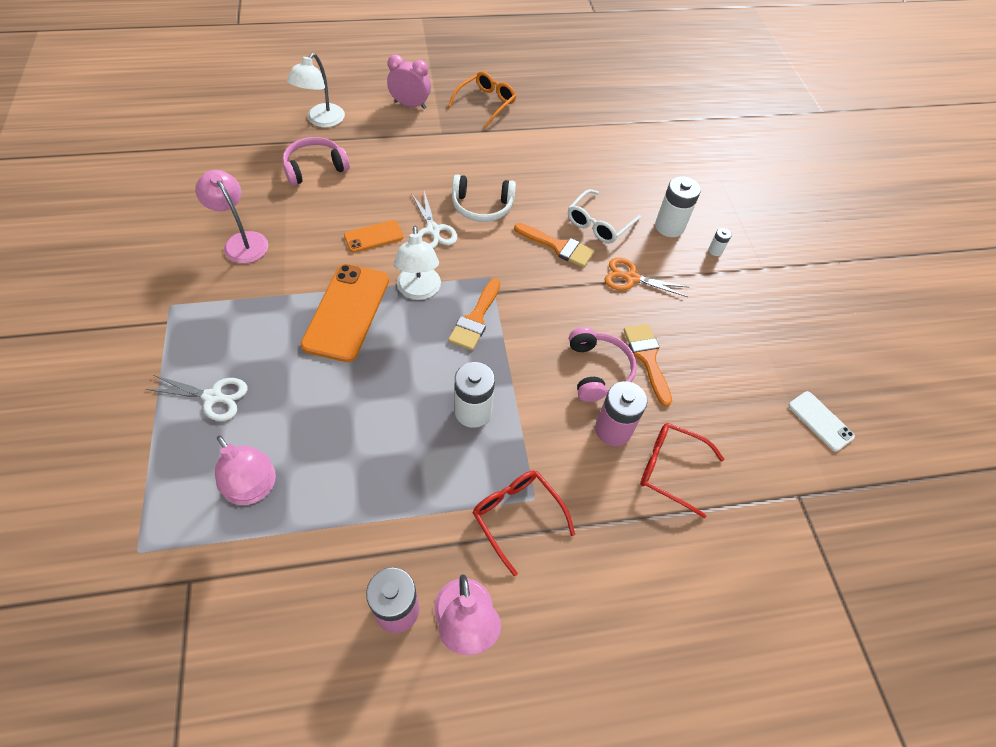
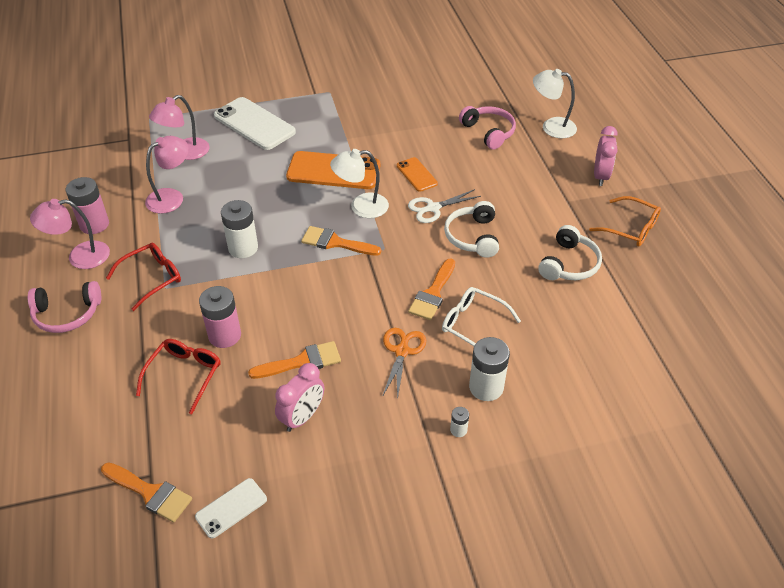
camera: 90 degrees right, 10 degrees down
(213, 397) = (254, 124): white scissors -> white phone
(242, 241) = (395, 110): pink lamp -> pink lamp (171, 197)
(527, 149) = (569, 264): none -> white headphones
(598, 370) = (286, 325): pink headphones -> pink headphones (67, 314)
(714, 361) = (302, 417): none -> pink clock
(818, 493) = (150, 493): none -> orange brush

